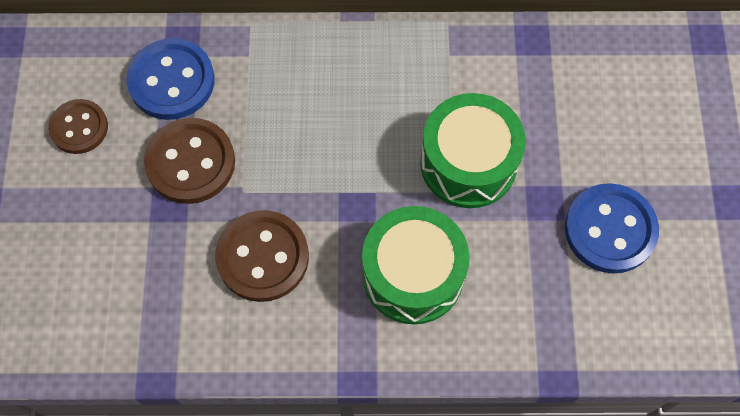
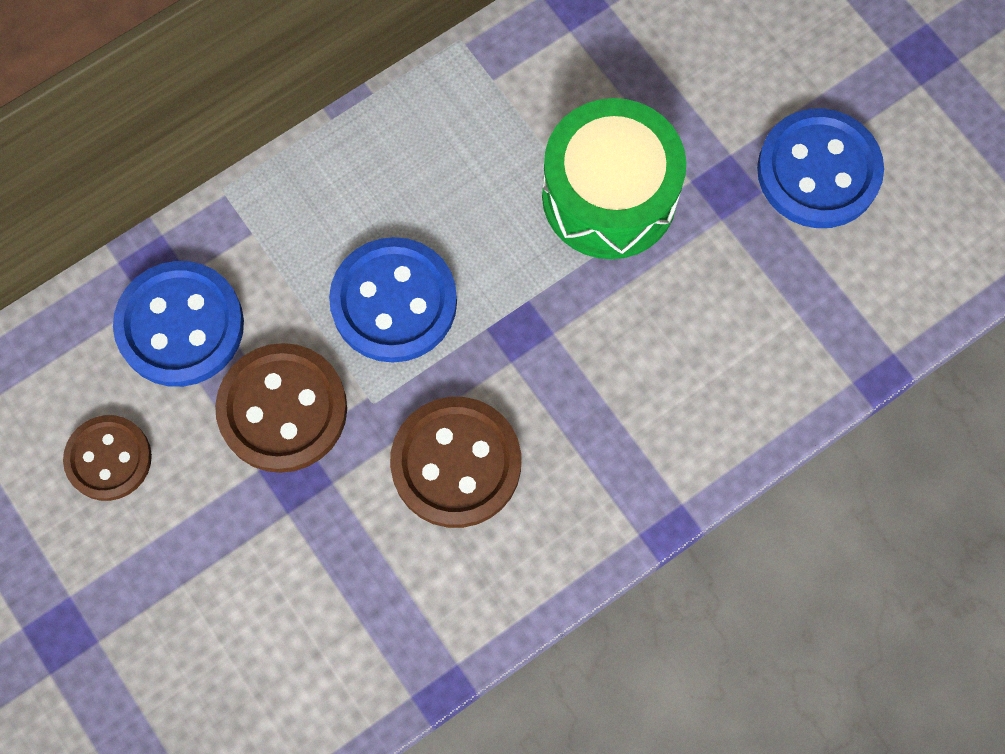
camera: 35 degrees left, 5 degrees up
(297, 143) = (394, 302): none -> blue button
(413, 275) = (642, 367): green drum -> none

